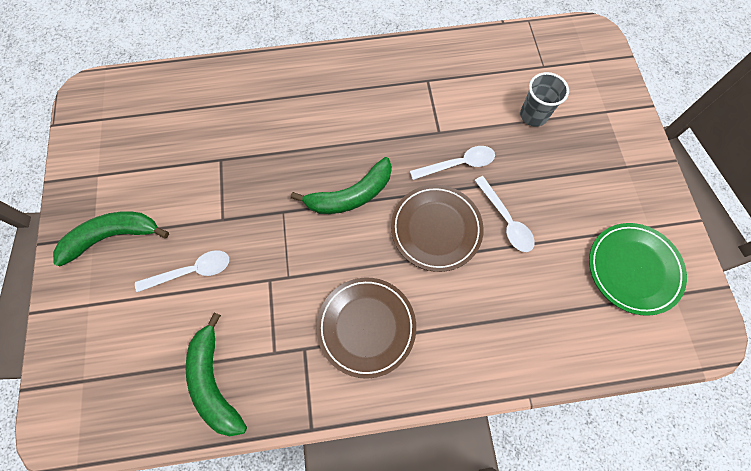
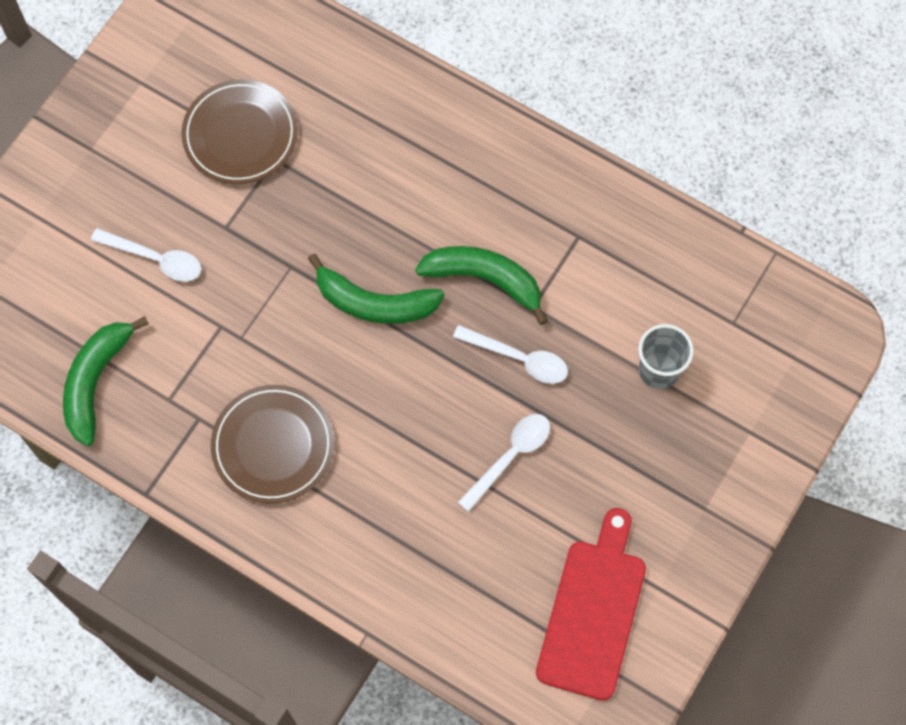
camera: 40 degrees right, 0 degrees up
(112, 236) = (109, 163): green banana -> green banana (485, 279)
(436, 229) = (429, 407): brown plate -> brown plate (240, 135)
(505, 220) = (510, 457): white spoon -> white spoon turned 150 degrees counterclockwise
(633, 269) = (593, 612): green plate -> red cutting board

